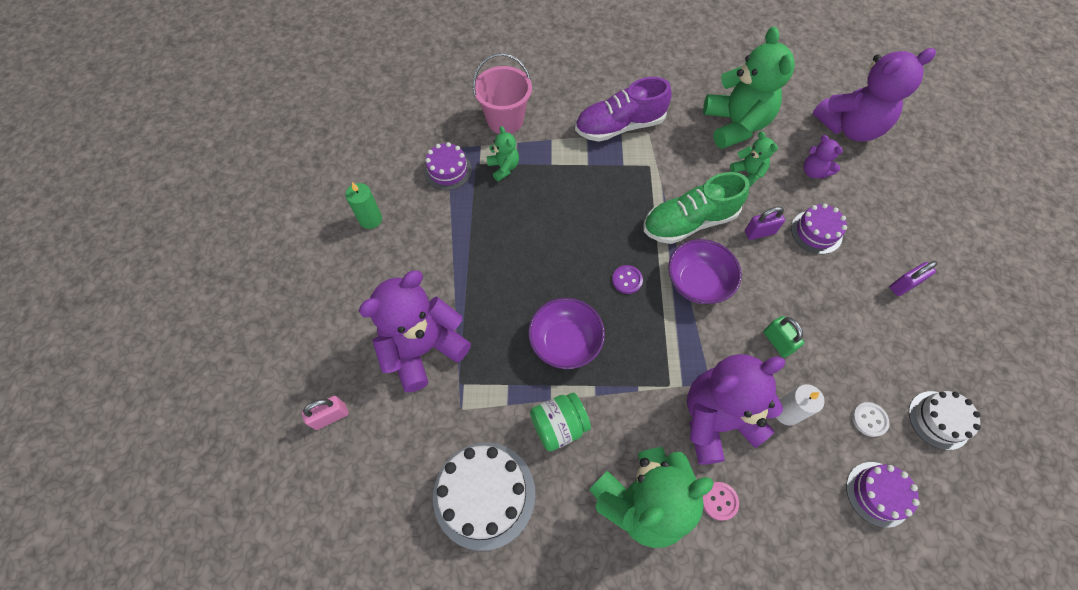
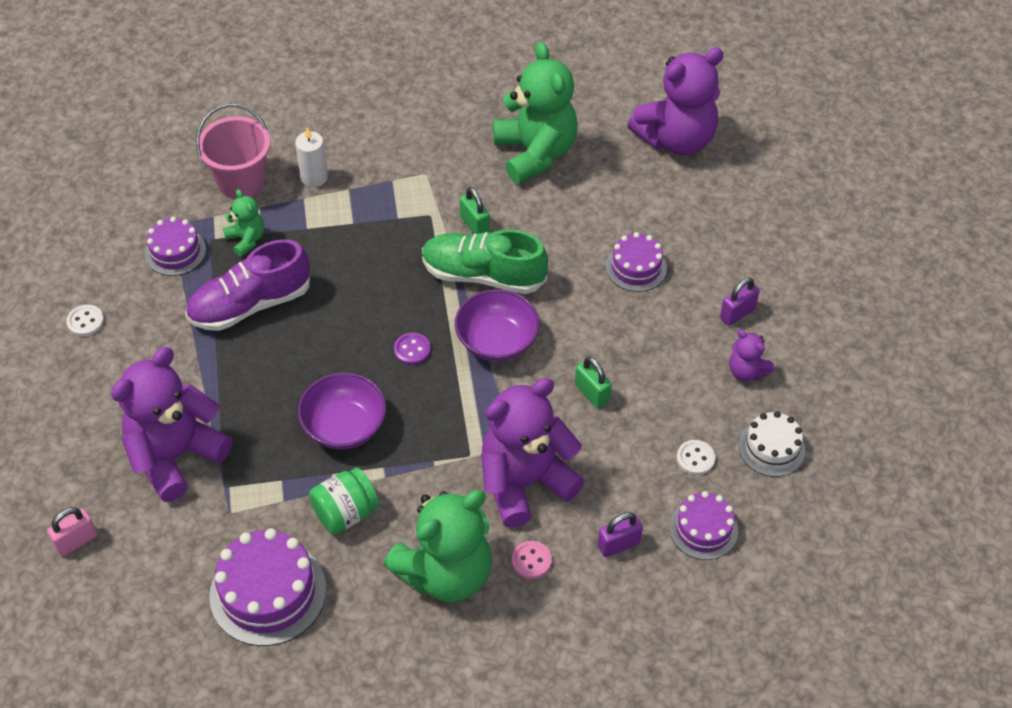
camera: 10 degrees left, 10 degrees down
(370, 219) = (85, 321): green candle -> white button
(484, 494) = (268, 592): white cake -> purple cake
(619, 126) = (389, 172): purple shoe -> purple shoe (250, 305)
(684, 178) = (474, 225): none -> green padlock
(689, 222) = (483, 275): green shoe -> green shoe turned 45 degrees clockwise
(748, 173) = (552, 209): green teddy bear -> none
(759, 232) = (568, 276): purple padlock -> purple padlock (618, 545)
(786, 412) = (603, 463): white candle -> white candle (314, 177)
(813, 172) = (632, 198): purple teddy bear -> purple teddy bear (746, 371)

